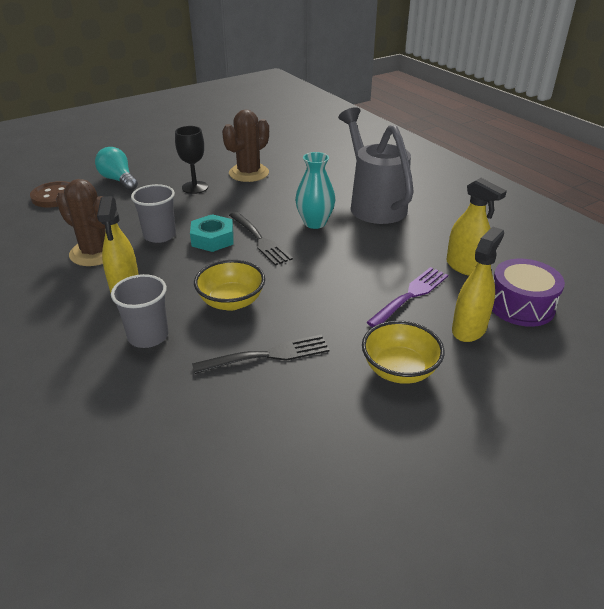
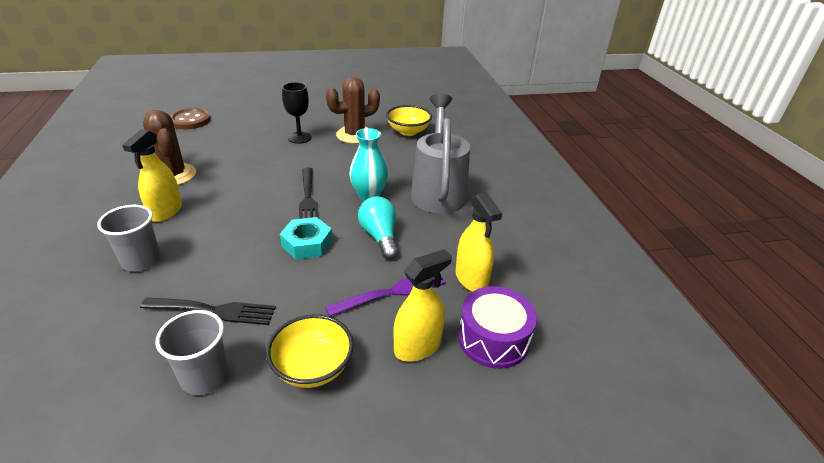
camera: 20 degrees right, 0 degrees up
(118, 180) = (248, 118): turquoise light bulb -> turquoise light bulb (380, 236)
(159, 235) = (233, 173): grey cup -> grey cup (205, 377)
(212, 239) = (271, 187): turquoise nut -> turquoise nut (307, 243)
(231, 301) = (232, 249): yellow bowl -> yellow bowl (408, 131)

